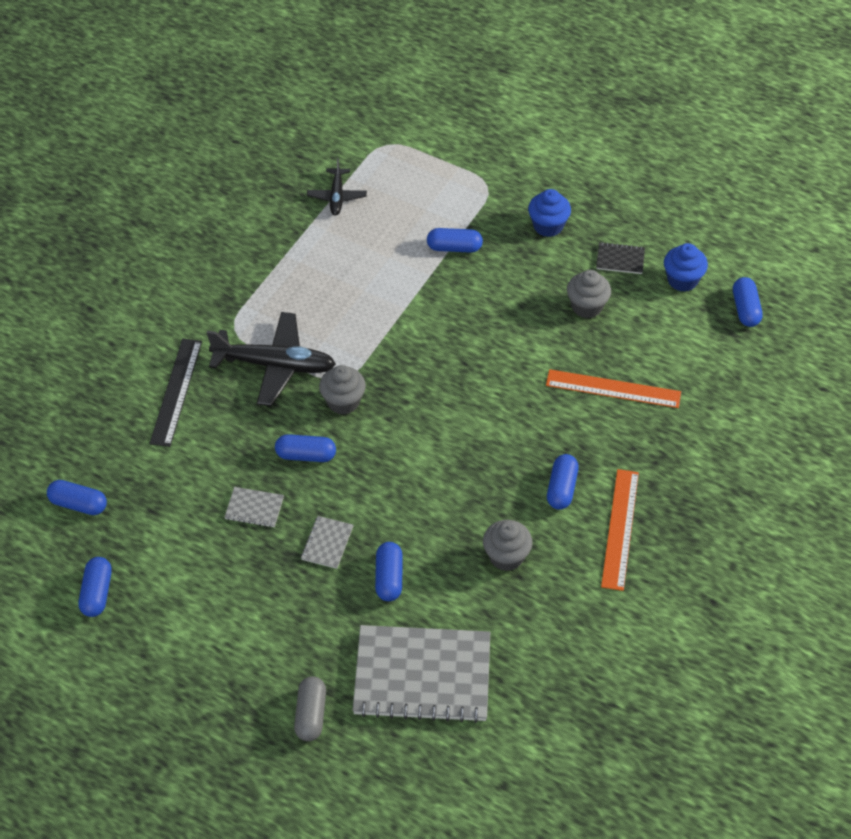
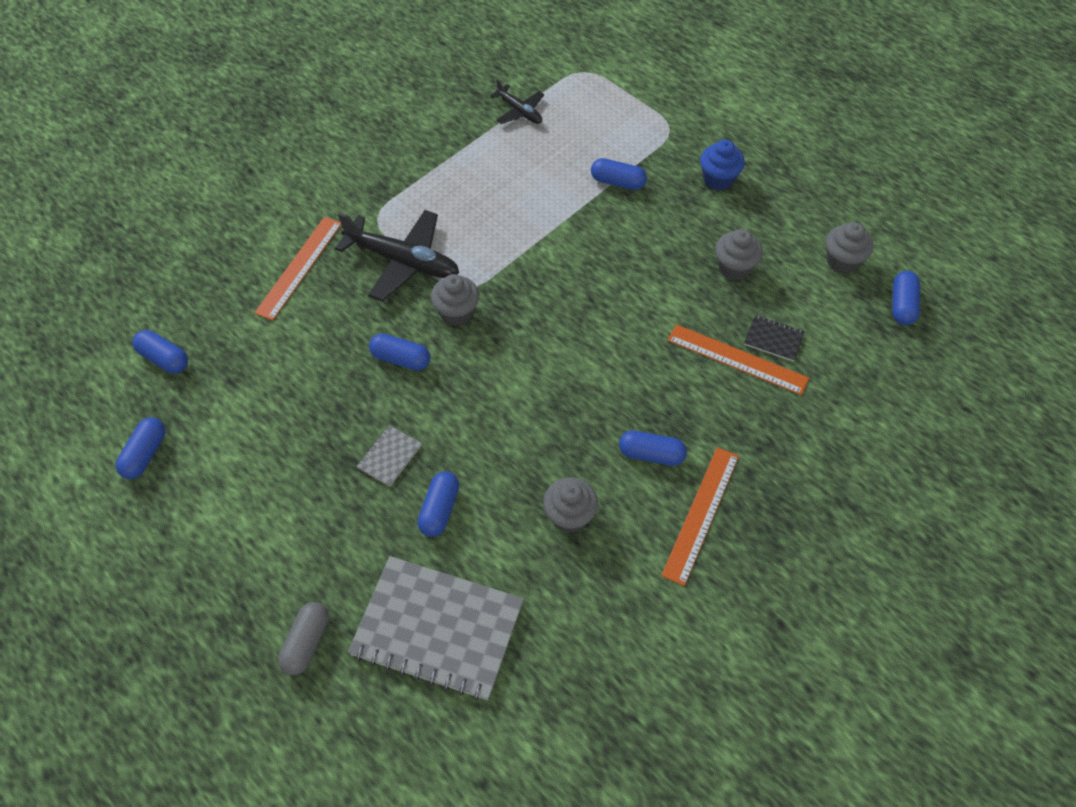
camera: 15 degrees right, 5 degrees up
(176, 391) = (299, 267): black ruler -> orange ruler
(254, 508) = (330, 402): grey notebook -> none
(337, 196) = (519, 111): black plane -> black plane turned 60 degrees counterclockwise
(561, 488) = (651, 454): blue capsule -> blue capsule turned 75 degrees clockwise
(620, 259) = (782, 227): black notebook -> black notebook (773, 339)
(682, 280) = (842, 261): blue cupcake -> grey cupcake

